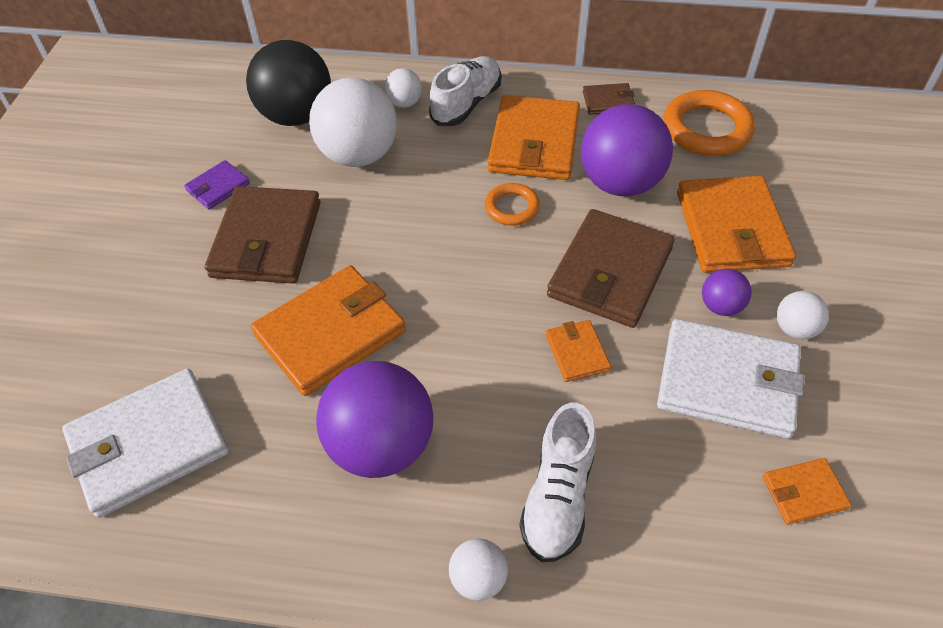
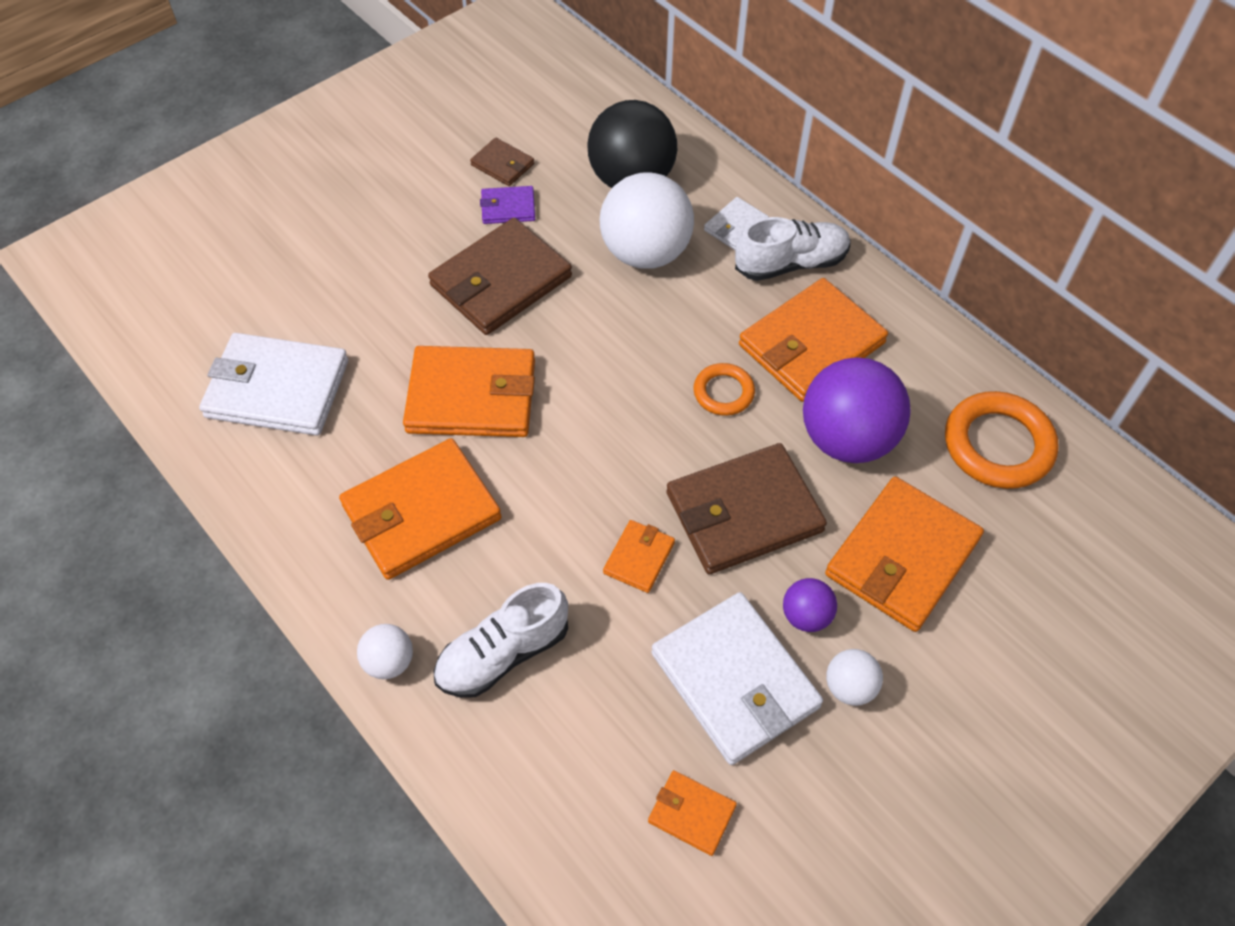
camera: 40 degrees right, 5 degrees up
(381, 445) = (421, 512): purple ball -> orange wallet
(404, 103) = (735, 226): white ball -> white wallet
(608, 101) = (930, 350): brown wallet -> brown wallet (503, 164)

